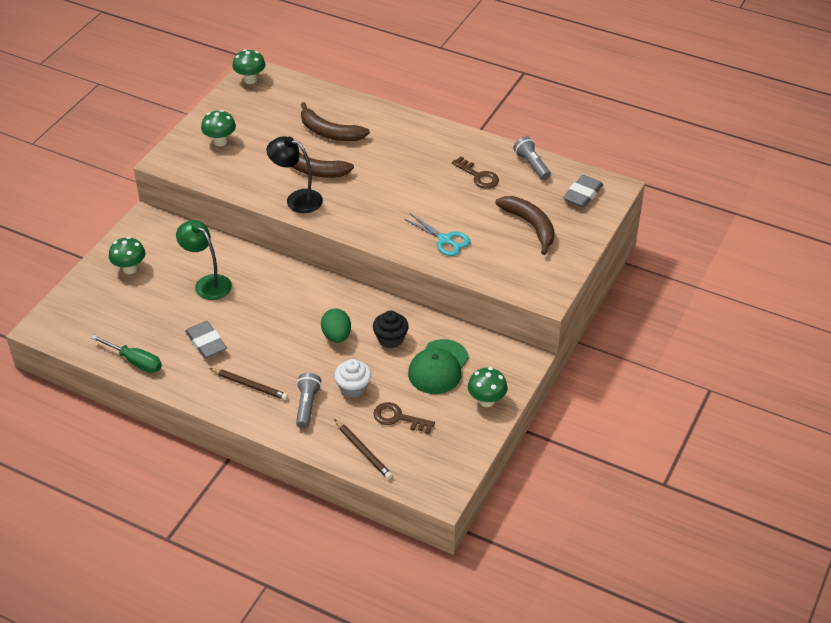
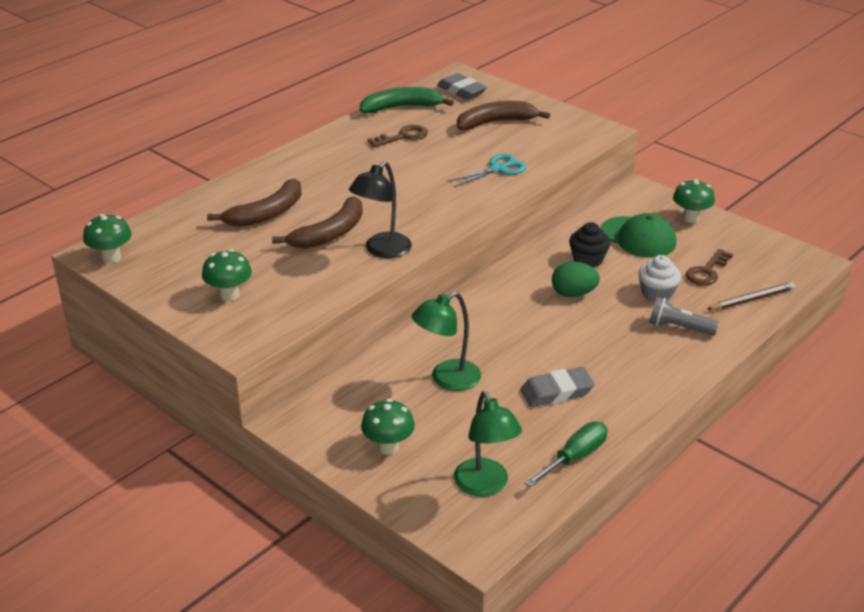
camera: 75 degrees left, 10 degrees down
(99, 321) = (485, 486): none -> green lamp
(250, 386) = (639, 365): brown pencil -> none
(532, 165) = (401, 107): grey flashlight -> green banana

